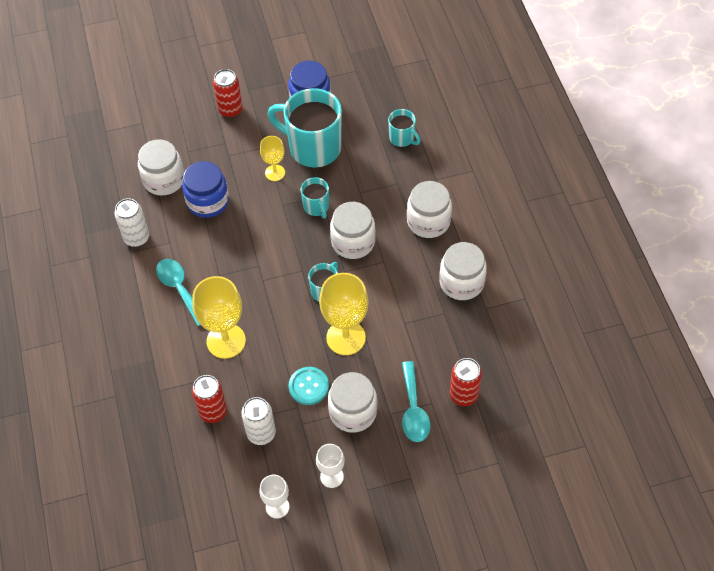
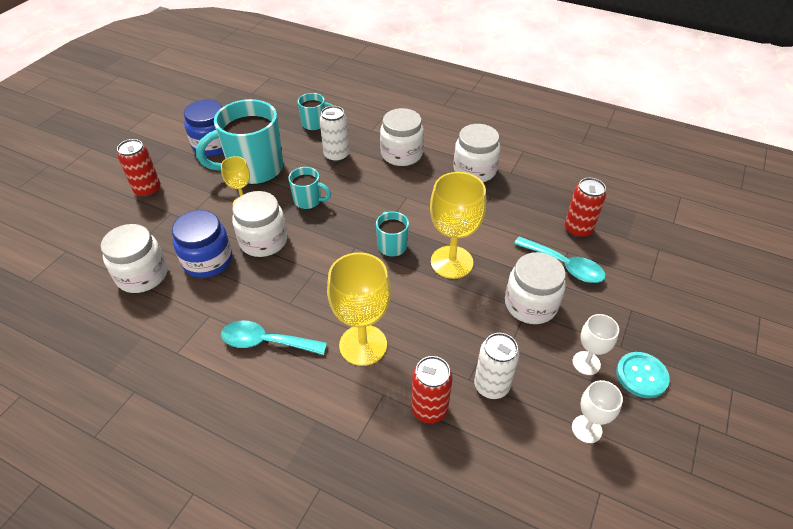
camera: 50 degrees left, 10 degrees down
(136, 238) = (169, 337): white can -> white can (336, 155)
(308, 386) = (475, 317): turquoise button -> turquoise button (641, 376)
(353, 242) = (367, 201): white jar -> white jar (263, 241)

